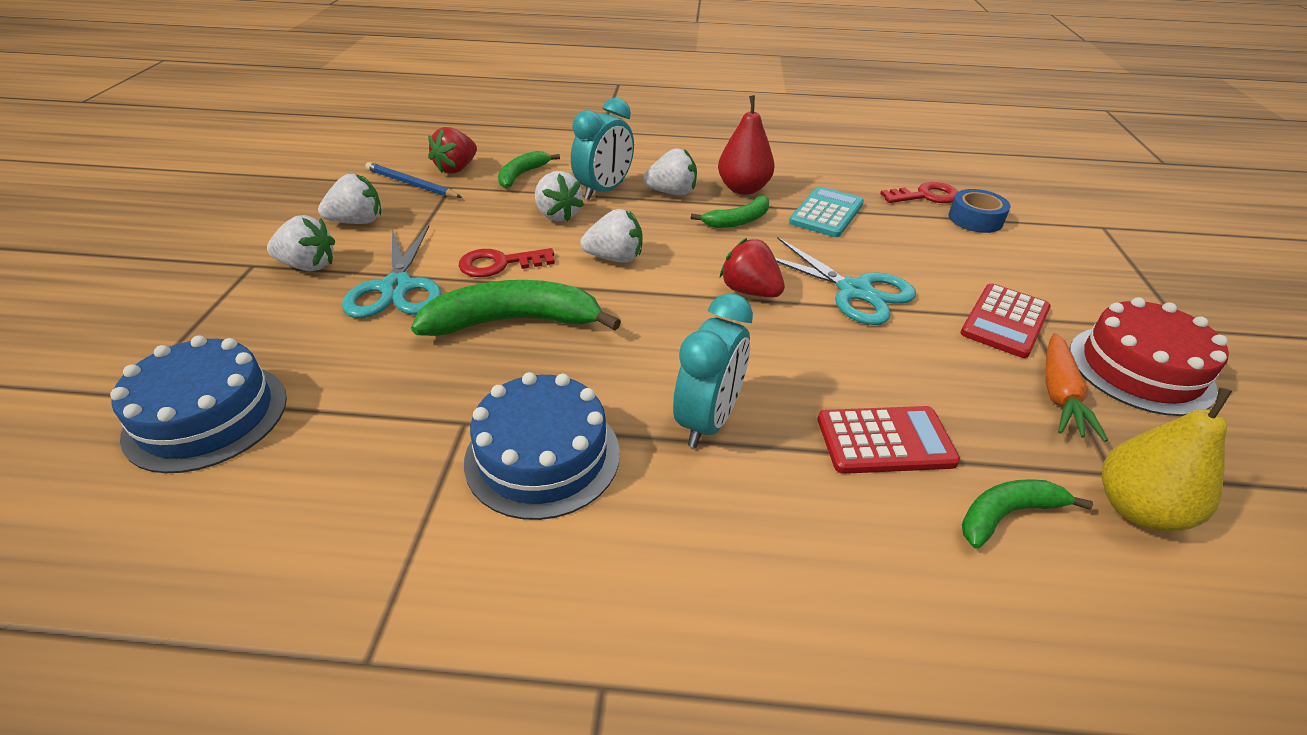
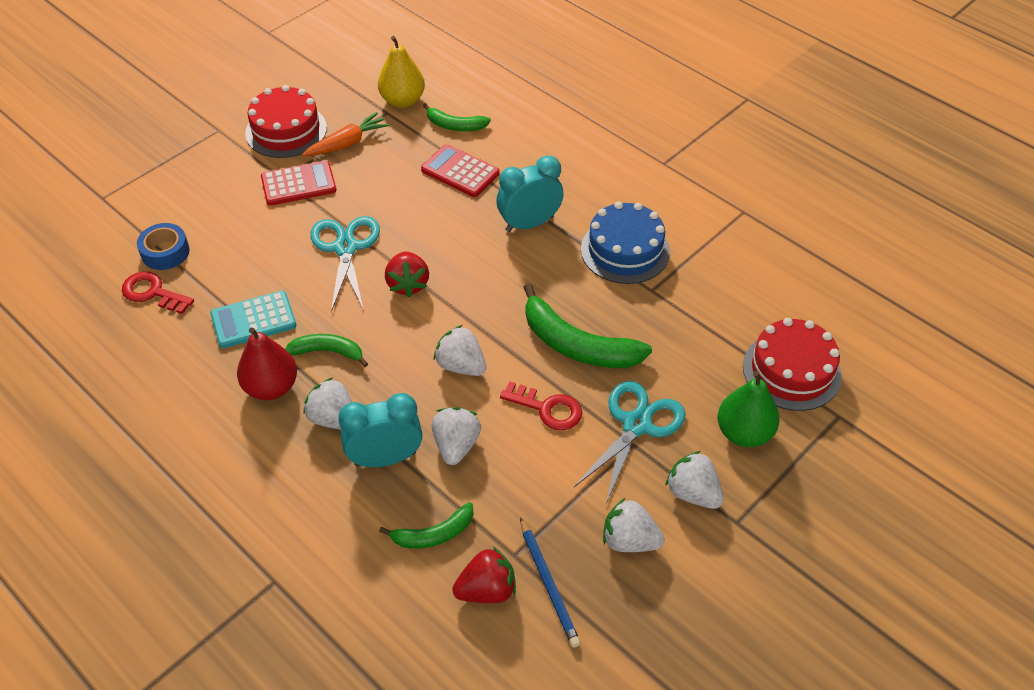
camera: 140 degrees left, 10 degrees up
(207, 416) = (791, 371): blue cake -> red cake
(264, 328) = (744, 433): none -> green pear

